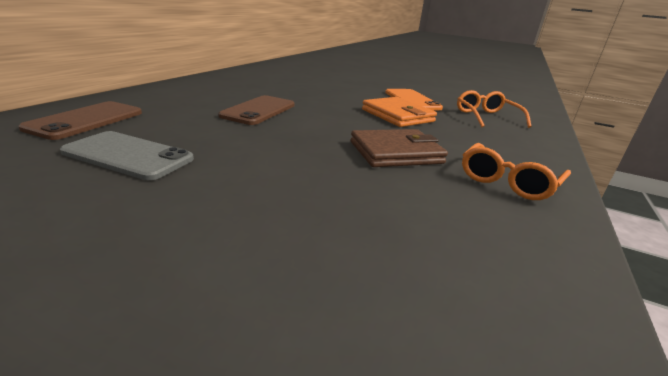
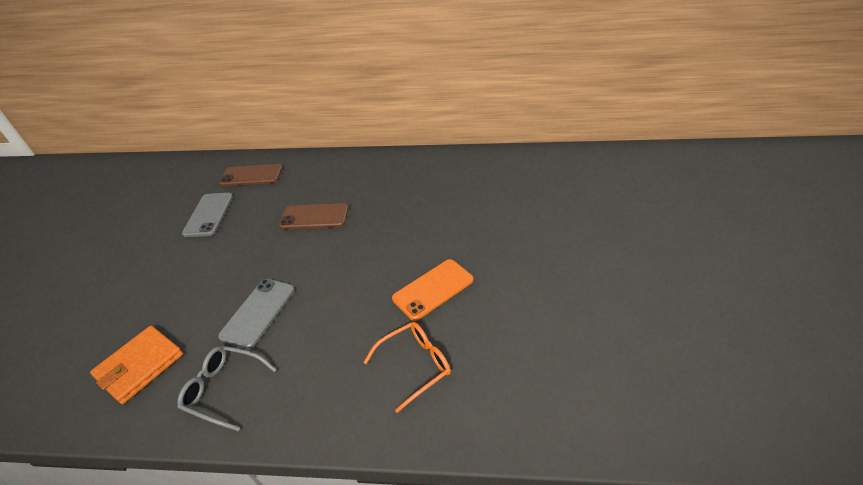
camera: 75 degrees right, 15 degrees up
(395, 153) = (258, 312): brown wallet -> grey phone
(397, 115) = (360, 291): orange wallet -> orange wallet (140, 366)
(507, 181) = (224, 389): orange glasses -> grey glasses

